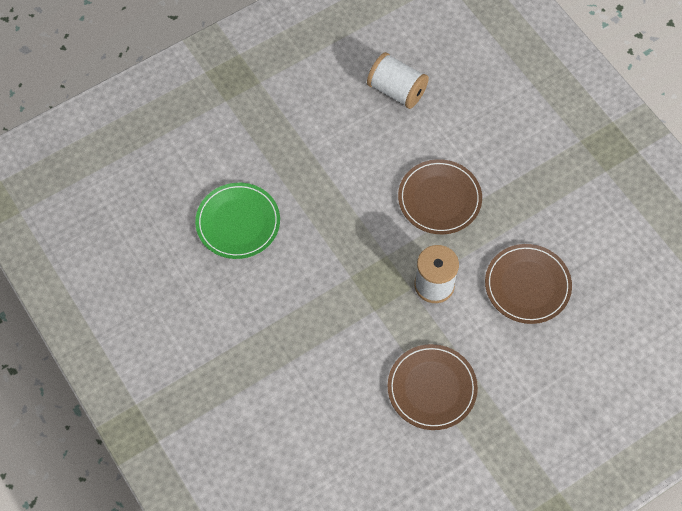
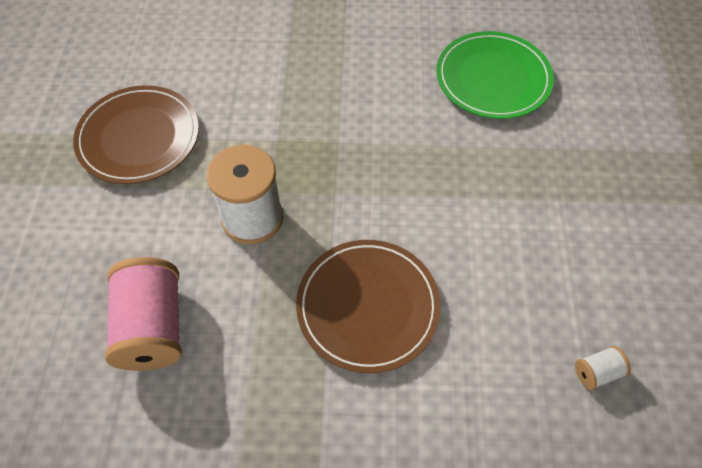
camera: 125 degrees right, 5 degrees down
(397, 90) = (597, 372): white spool -> white spool, size x0.45
(527, 285) = (153, 327): brown plate -> pink spool

